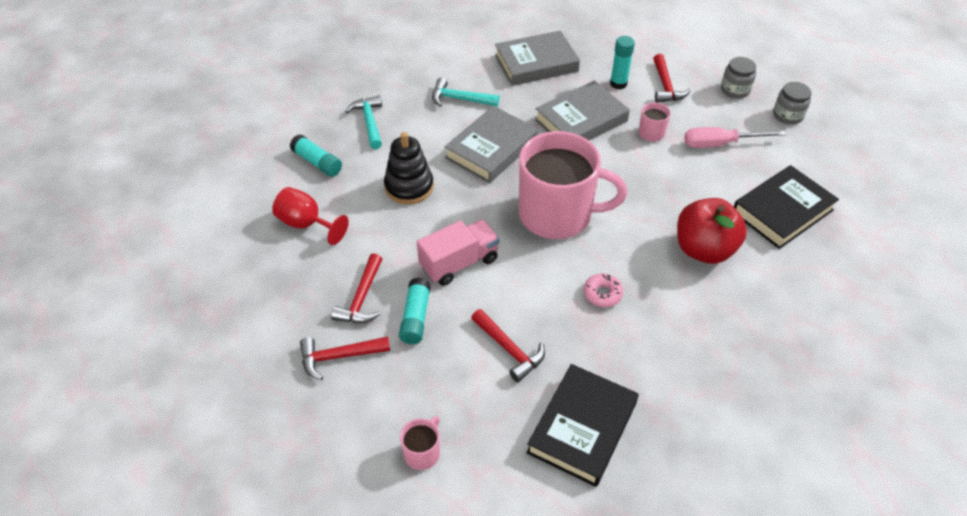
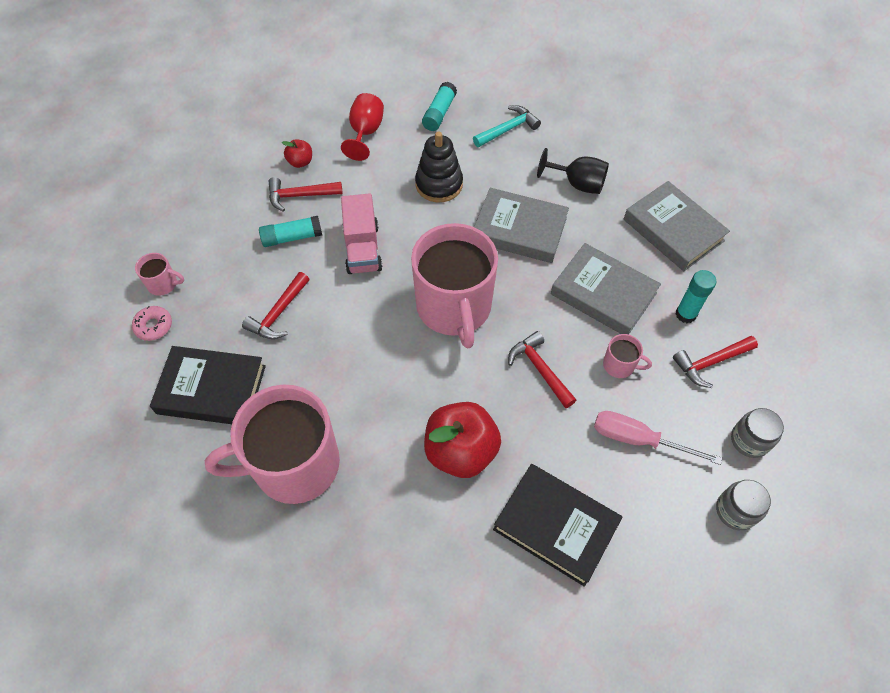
camera: 70 degrees right, 10 degrees up
(313, 287) = (300, 162): none -> red apple
(339, 357) = (238, 202): red hammer -> red hammer (539, 369)
(459, 99) = (577, 184): turquoise hammer -> black goblet
(459, 263) = (362, 249): pink truck -> pink truck turned 45 degrees clockwise
(602, 294) = (366, 370): pink donut -> pink donut (154, 326)
(688, 373) = (294, 465): none -> pink mug
(720, 144) = (638, 439): pink screwdriver -> pink screwdriver turned 45 degrees counterclockwise

